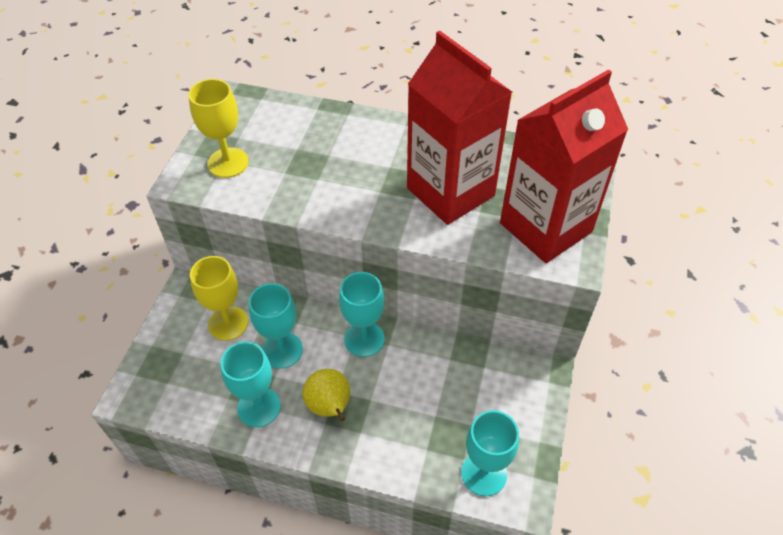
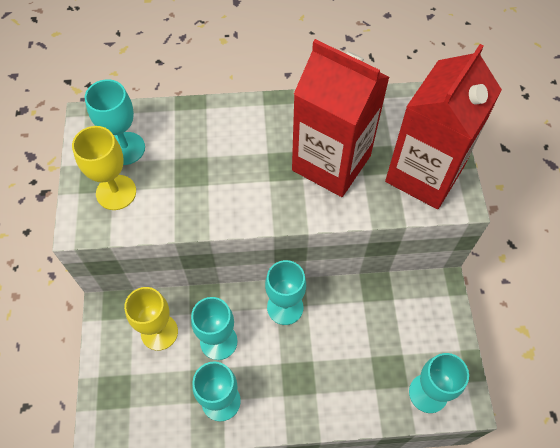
camera: 20 degrees left, 10 degrees up
(255, 129) = (125, 148): none -> turquoise goblet
(330, 407) = (281, 379): yellow pear -> none

